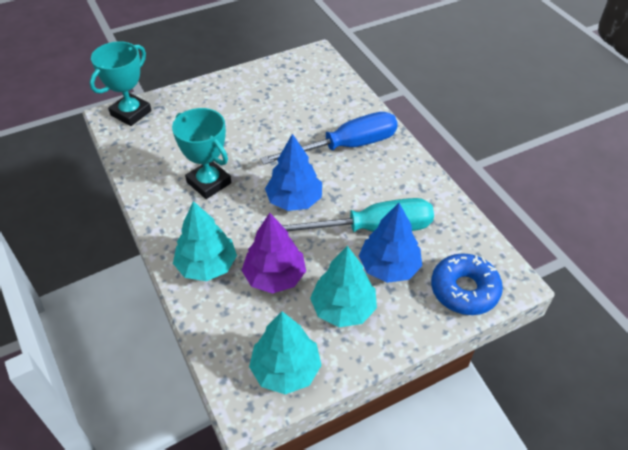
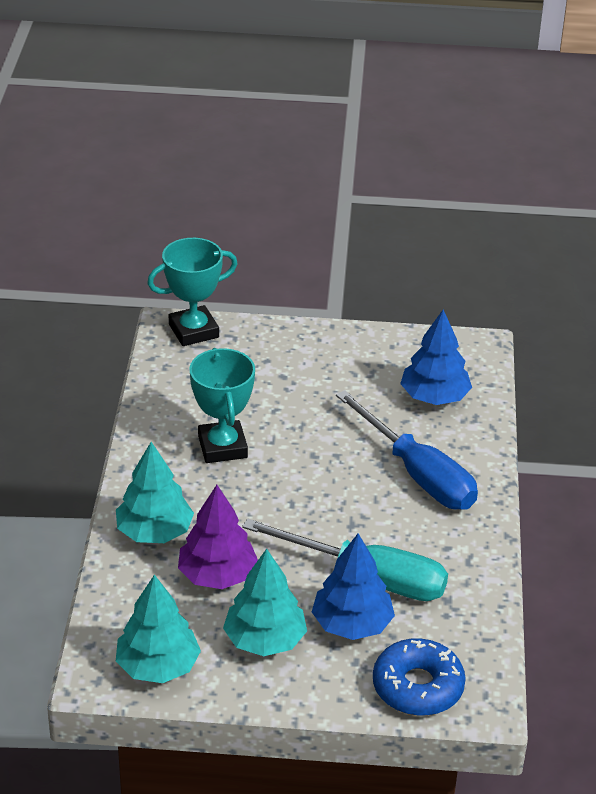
camera: 30 degrees right, 10 degrees down
(294, 200) = (304, 507): blue tree -> blue tree (434, 397)
(346, 146) = (418, 474): blue screwdriver -> blue screwdriver turned 45 degrees clockwise

